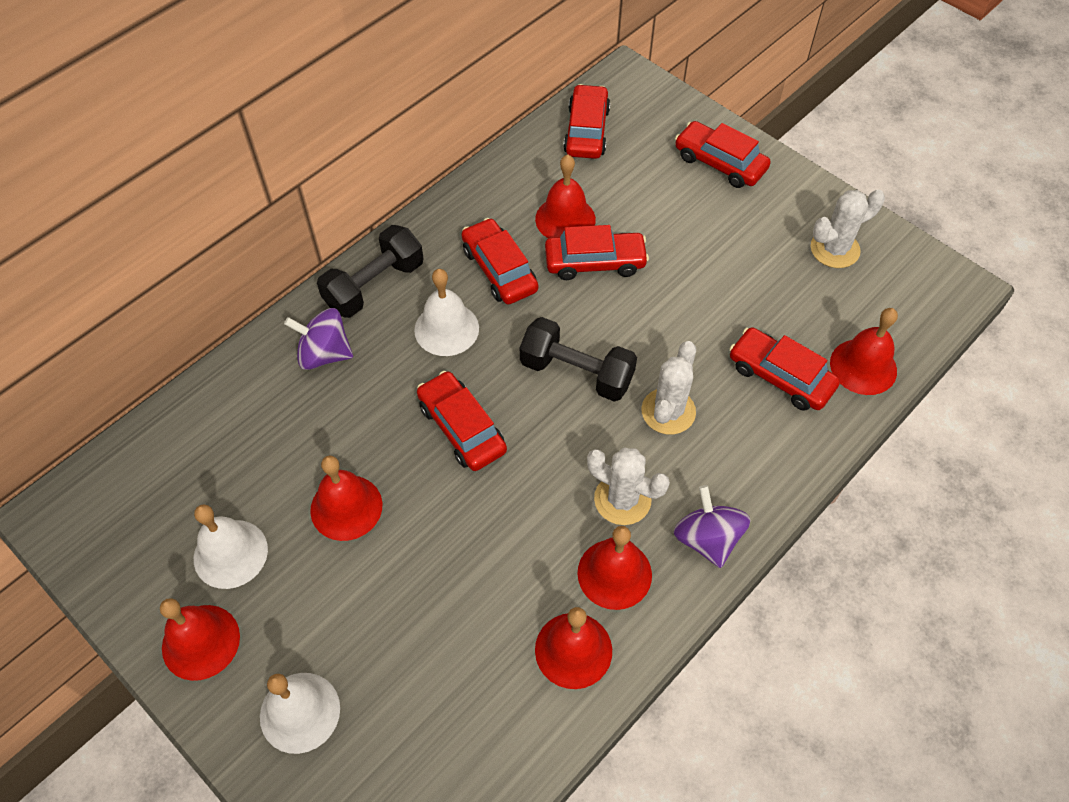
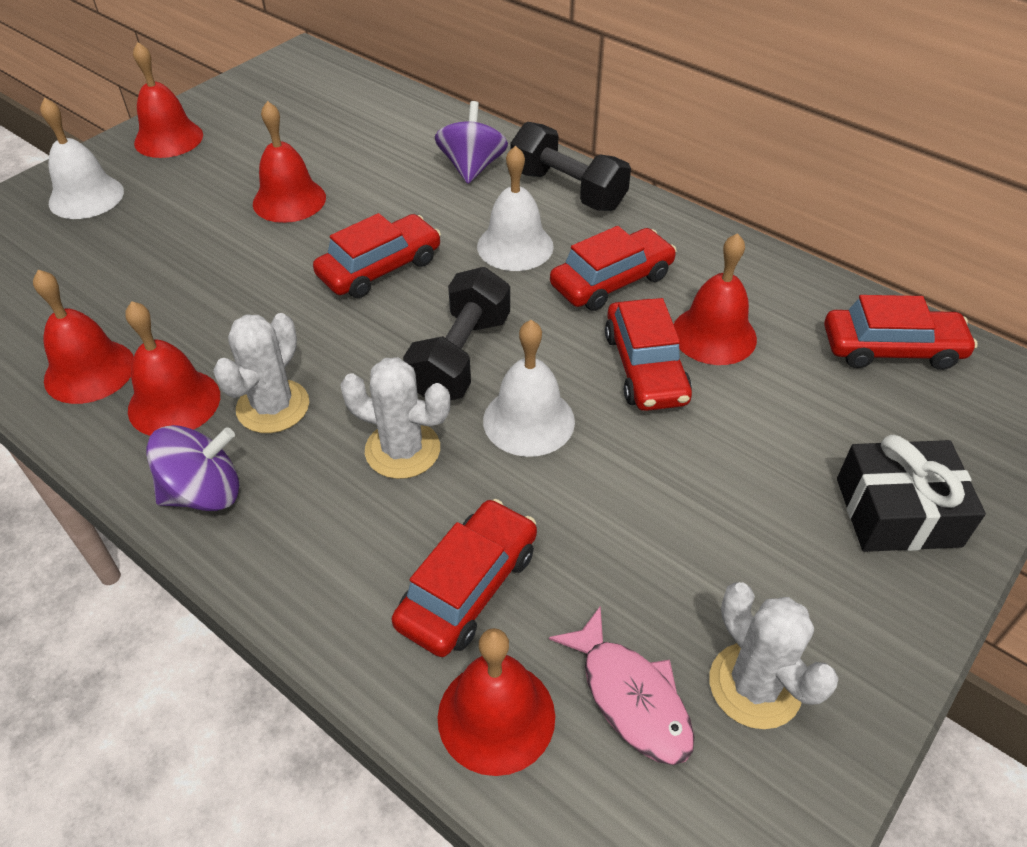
camera: 85 degrees right, 10 degrees down
(230, 553) = (250, 142): white bell -> white bell (528, 420)
(720, 163) = (897, 512): red car -> black gift
(846, 304) = (631, 697): none -> pink fish

